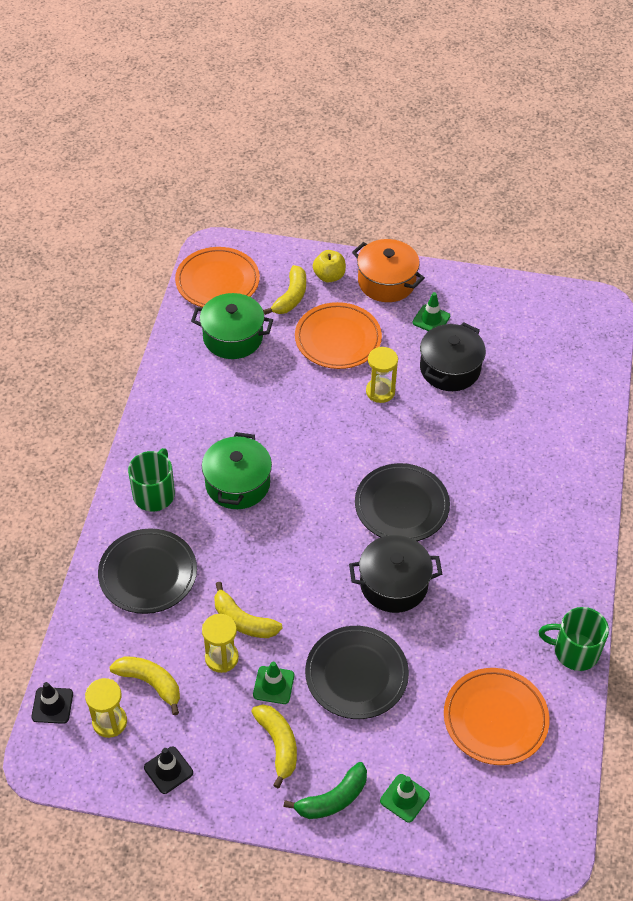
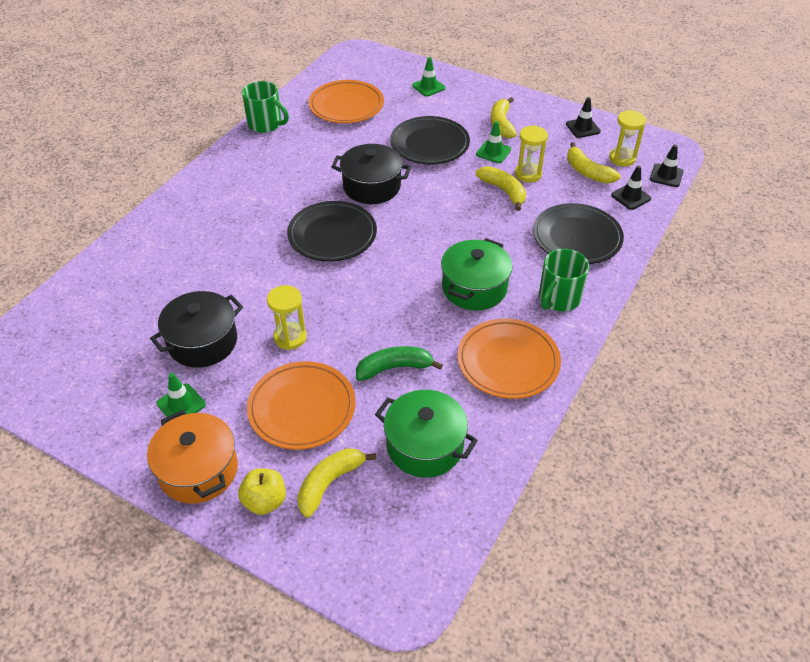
camera: 160 degrees left, 5 degrees down
(94, 654) = (630, 197): none -> black traffic cone
(217, 282) = (416, 537): orange plate -> orange plate (508, 362)
(333, 799) = (475, 95): green banana -> green banana (394, 368)

